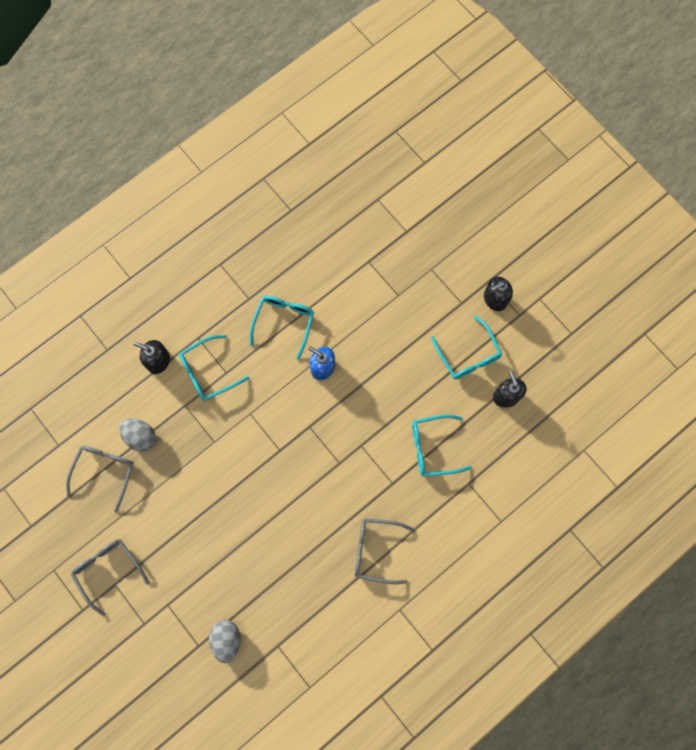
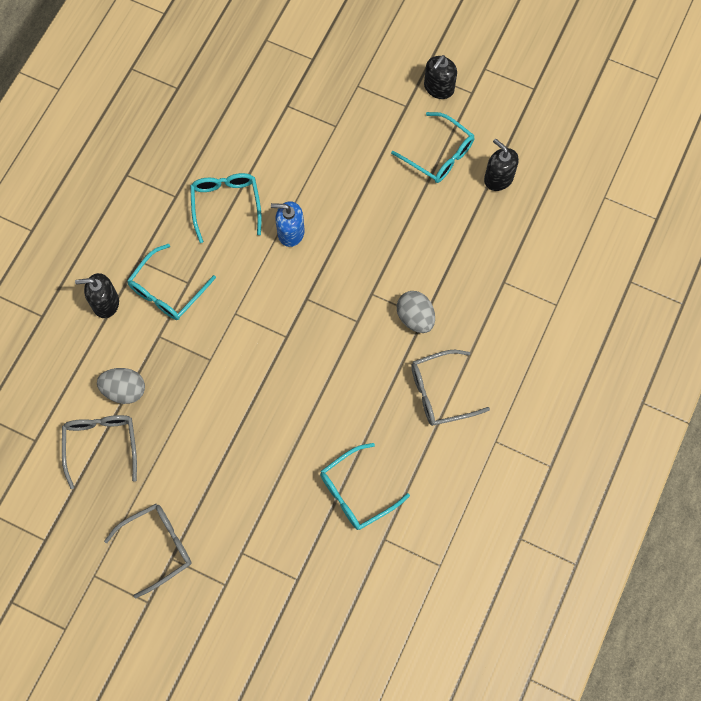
camera: 25 degrees left, 5 degrees down
(108, 571) = (157, 547): grey glasses -> grey glasses turned 120 degrees clockwise
(227, 639) = (325, 558): grey egg -> grey egg (415, 318)
(433, 447) = (449, 262): turquoise glasses -> turquoise glasses (357, 492)

